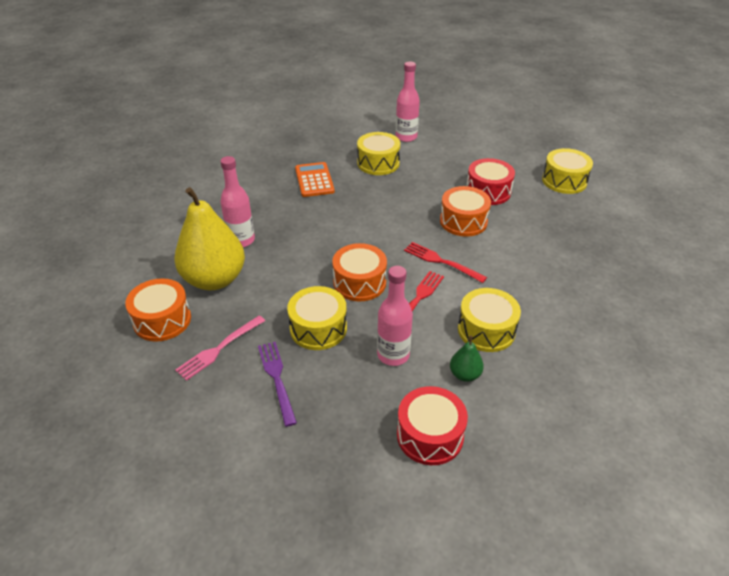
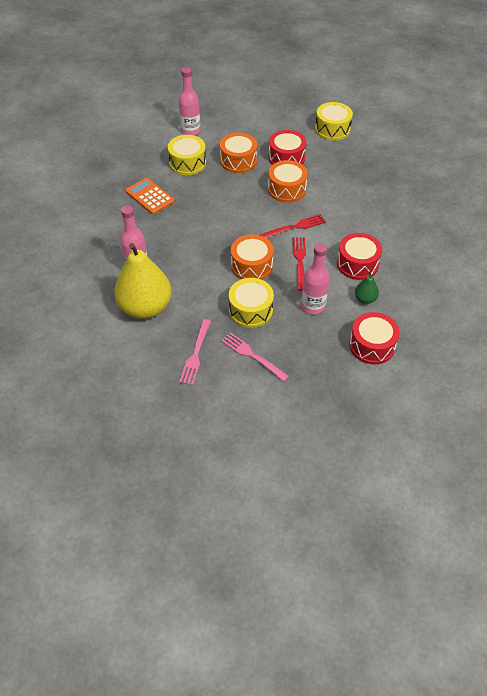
camera: 30 degrees left, 10 degrees up
(162, 320) = (135, 353): orange drum -> orange drum (238, 161)
(277, 379) = (252, 356): purple fork -> pink fork
(441, 262) = (295, 227): red fork -> red fork turned 150 degrees clockwise
(486, 330) = (357, 264): yellow drum -> red drum

